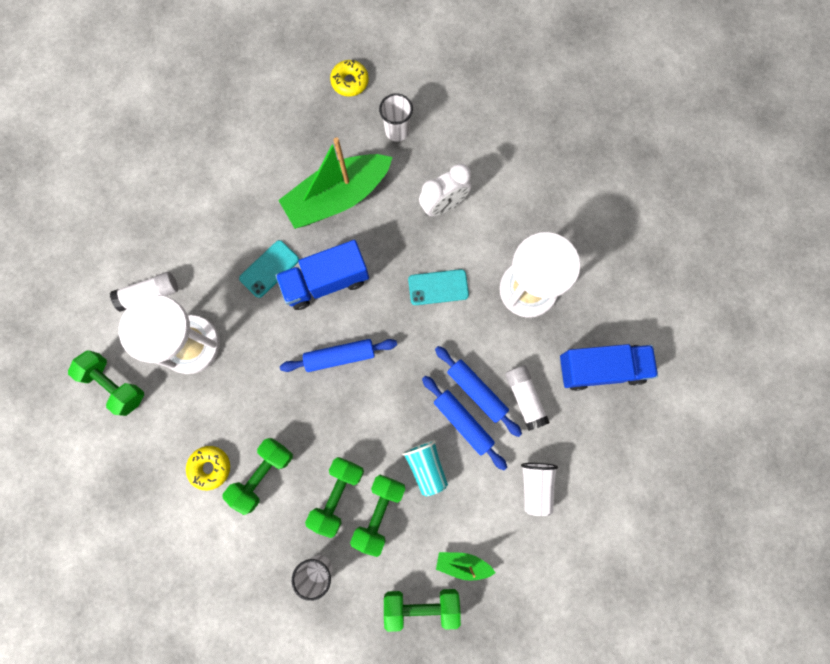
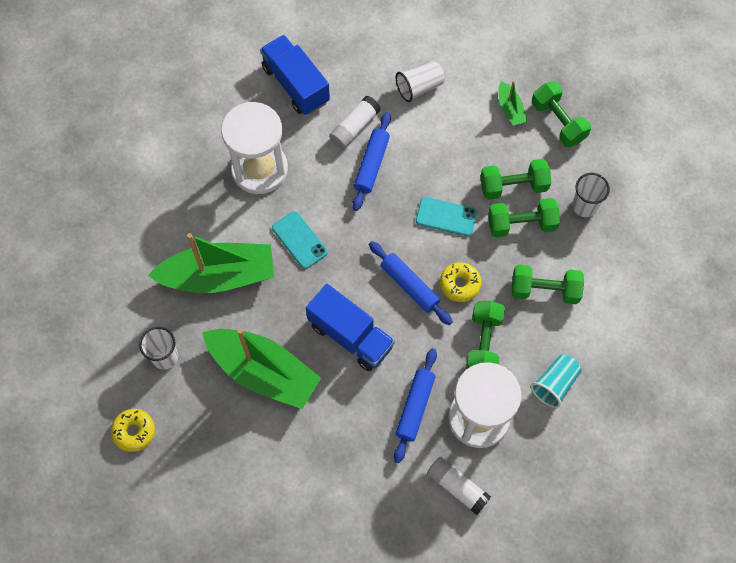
camera: 120 degrees left, 10 degrees down
(115, 385) = (555, 462): green dumbbell -> green dumbbell (483, 343)
(210, 467) = (567, 335): yellow donut -> yellow donut (460, 284)
(269, 269) = (368, 392): turquoise phone -> turquoise phone (446, 217)
(426, 467) = (456, 171): turquoise cup -> turquoise cup (555, 384)
(443, 205) = (219, 276): white clock -> green boat
(463, 422) = (403, 162): blue rolling pin -> blue rolling pin (415, 407)

